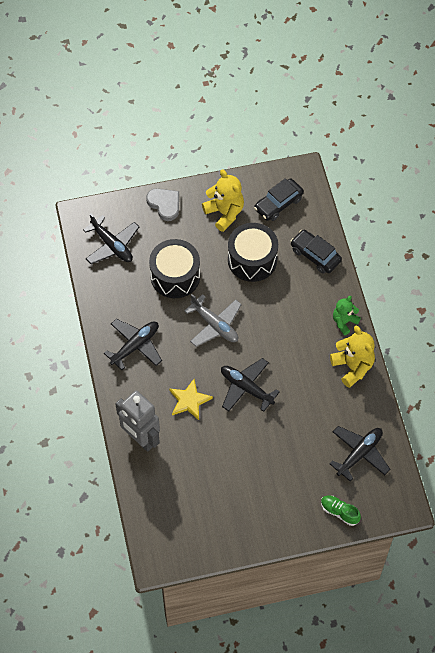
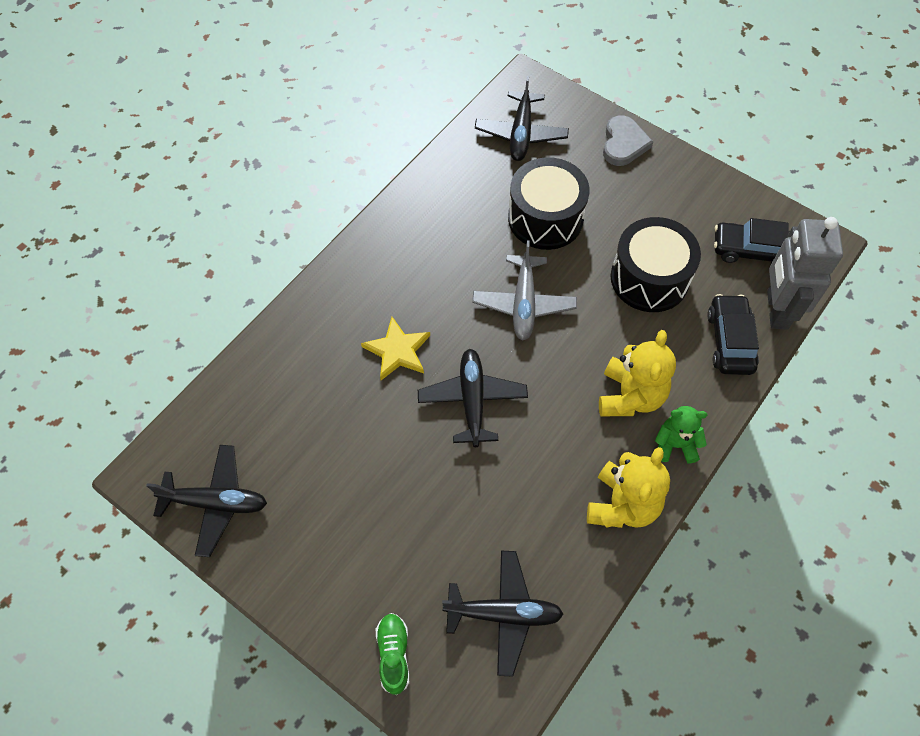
camera: 50 degrees right, 0 degrees up
(135, 346) = (417, 244): black plane -> black plane (215, 503)
(141, 439) = (301, 337): grey robot -> grey robot (776, 309)
(224, 213) = (678, 206): yellow teddy bear -> yellow teddy bear (630, 396)

